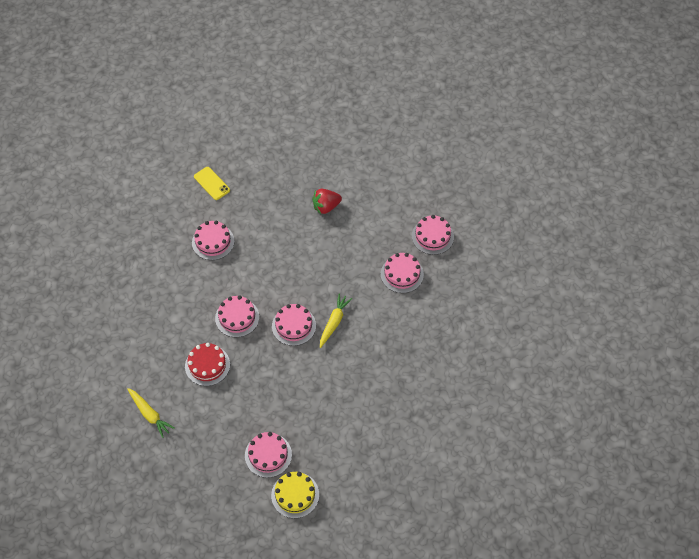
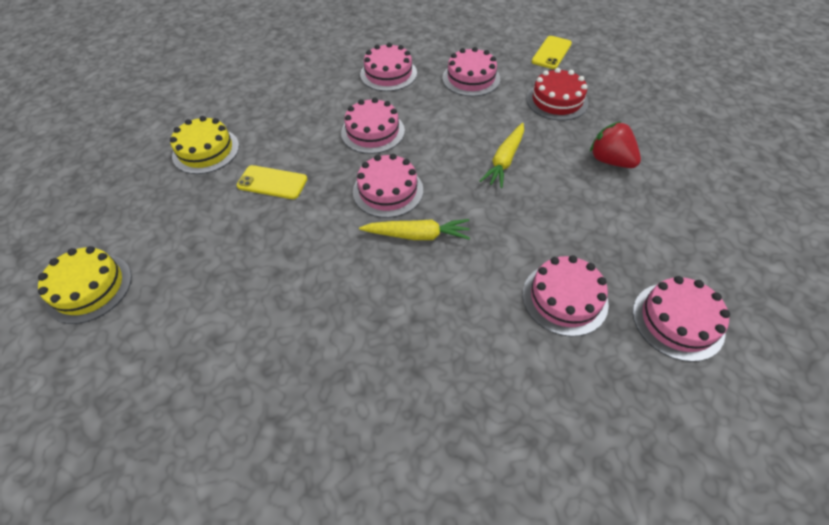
camera: 70 degrees right, 5 degrees down
(150, 414) = (205, 104): yellow carrot -> yellow carrot (504, 160)
(204, 420) = (206, 151): none -> yellow cake
(207, 365) = (289, 128): red cake -> red cake (557, 101)
(255, 386) = (272, 182): none -> yellow phone
(268, 455) = (159, 232): pink cake -> pink cake (388, 74)

